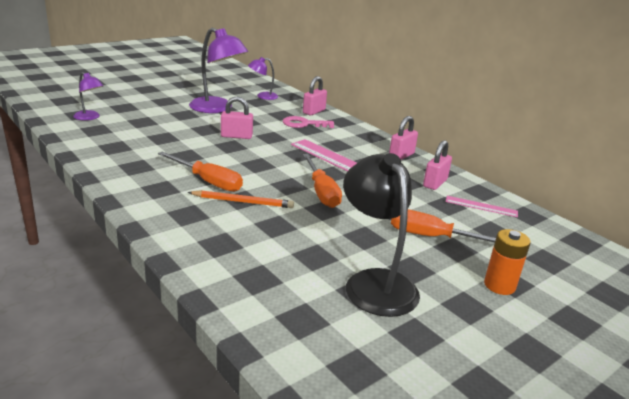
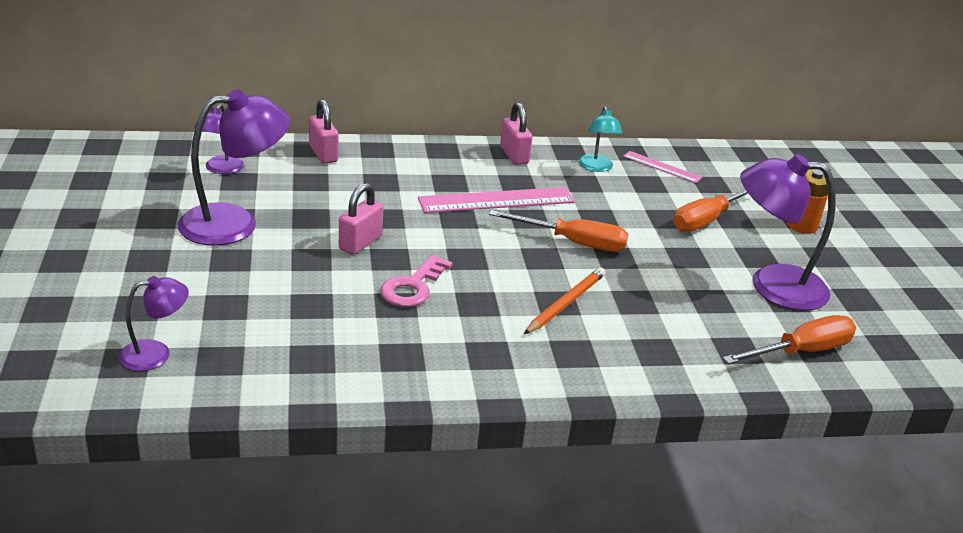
camera: 60 degrees left, 5 degrees up
(208, 182) = (493, 311): orange screwdriver -> orange screwdriver (801, 351)
(304, 124) = (362, 178): pink key -> pink key (413, 287)
(375, 282) = (772, 285): black lamp -> purple lamp
(435, 183) = (596, 167): pink padlock -> turquoise lamp
(481, 206) = (662, 167): pink ruler -> pink ruler turned 75 degrees clockwise

